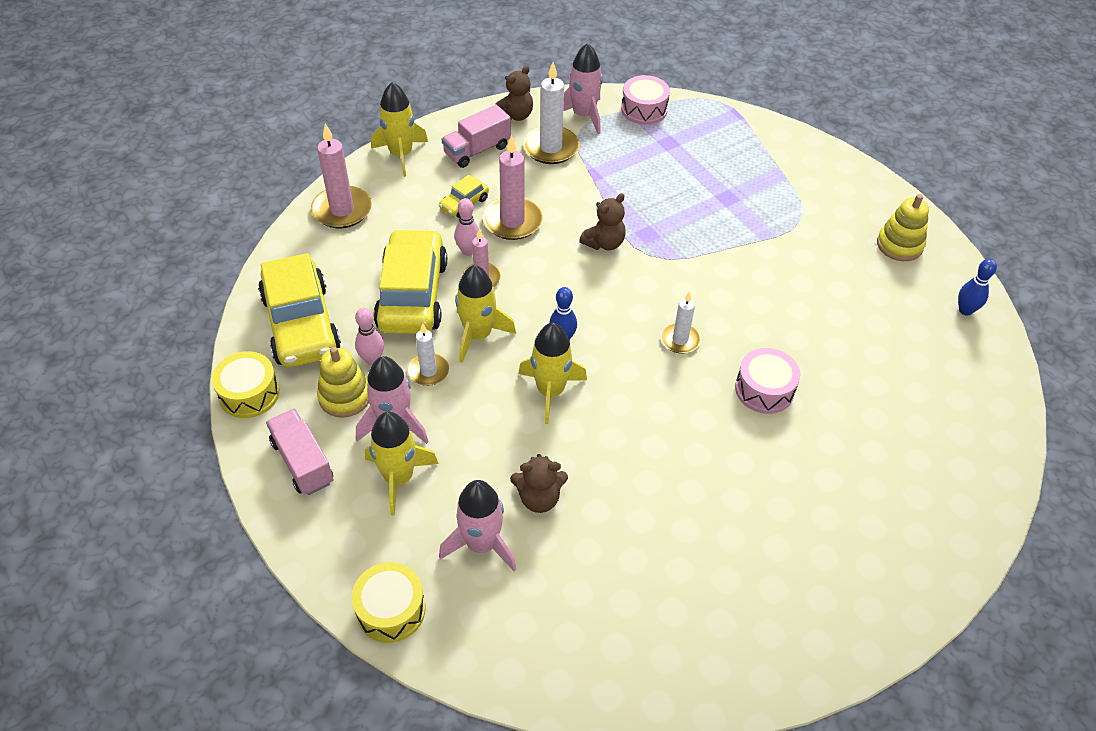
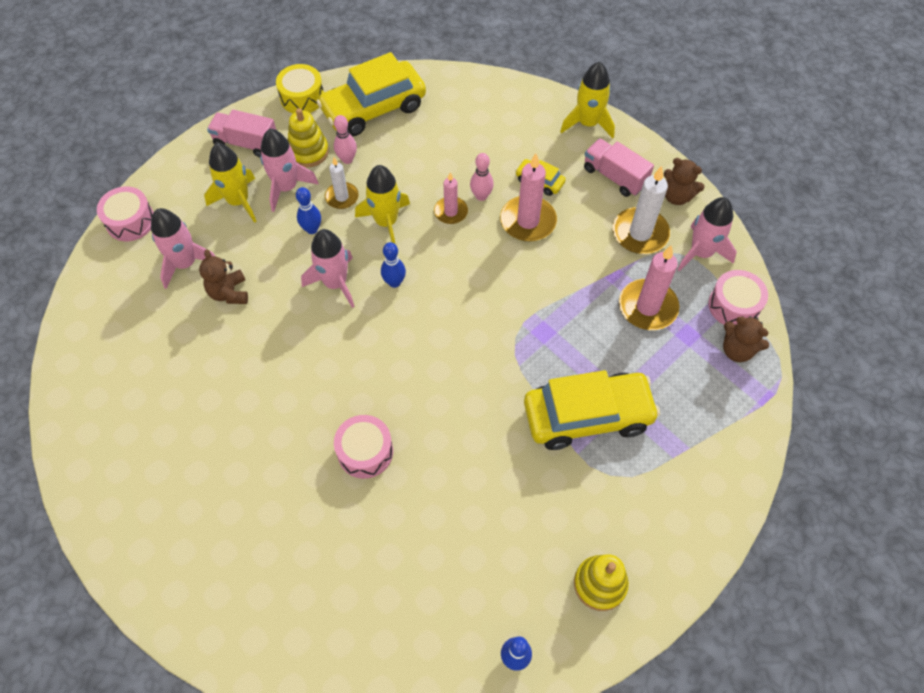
camera: 80 degrees right, 10 degrees up
(303, 462) = (246, 143): pink truck -> pink truck turned 120 degrees counterclockwise
(342, 210) = (505, 101): pink candle -> pink candle (647, 307)
(391, 610) = (130, 221): yellow drum -> pink drum
(412, 294) = (420, 169): yellow car -> yellow car (587, 416)
(467, 405) = (312, 229): none -> blue bowling pin
(550, 391) = (335, 283): yellow rocket -> pink rocket
(604, 243) = (520, 297): brown teddy bear -> brown teddy bear (737, 350)
(680, 340) = (412, 375): white candle -> none

